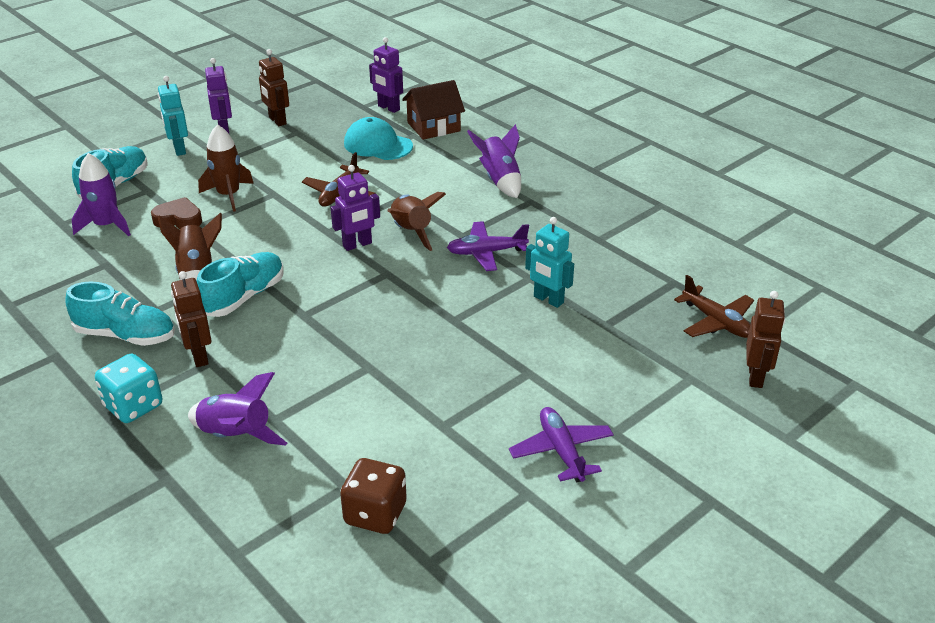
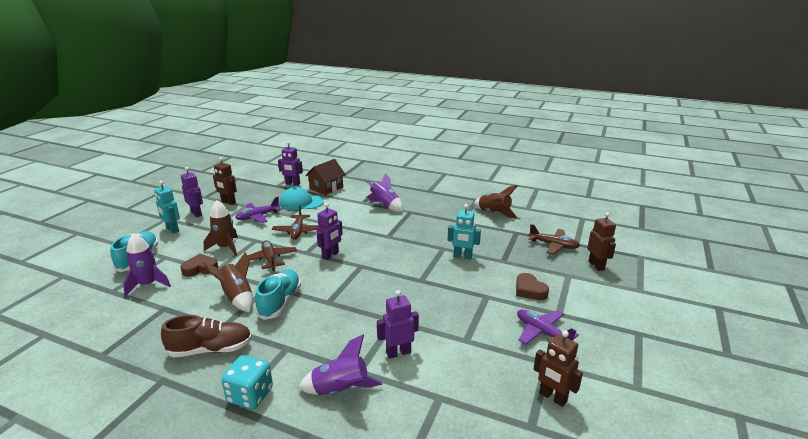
camera: 25 degrees left, 10 degrees down
(125, 335) = (211, 349): turquoise shoe -> brown shoe
(199, 356) = (275, 347): brown robot -> brown robot (552, 397)
(272, 230) = (270, 259): none -> brown plane
(340, 413) = (398, 352): none -> purple robot
(375, 514) = (472, 408): brown dice -> none
(411, 232) = (357, 241): brown rocket -> brown rocket (494, 213)
(486, 252) = (408, 241): purple plane -> purple plane (258, 217)
(603, 383) = (529, 290): none -> brown heart

